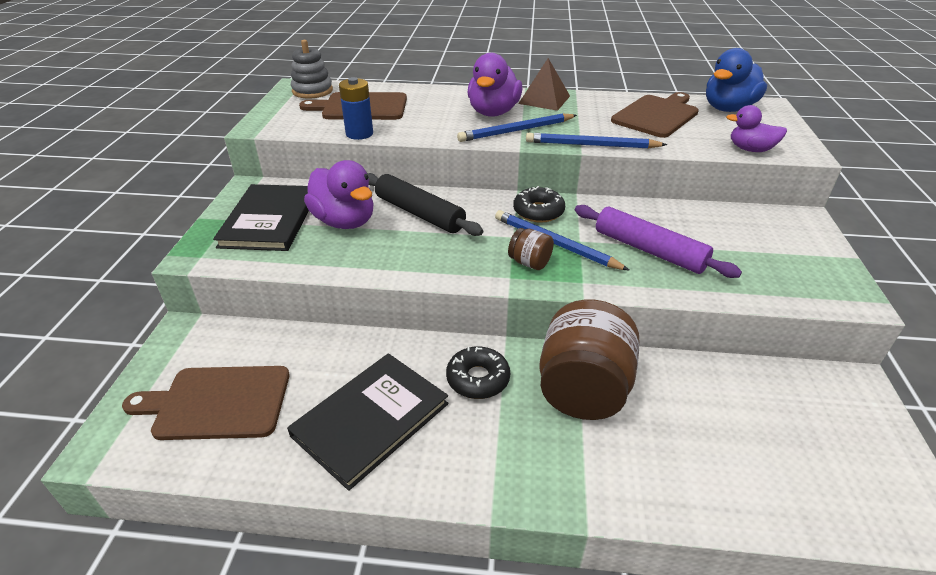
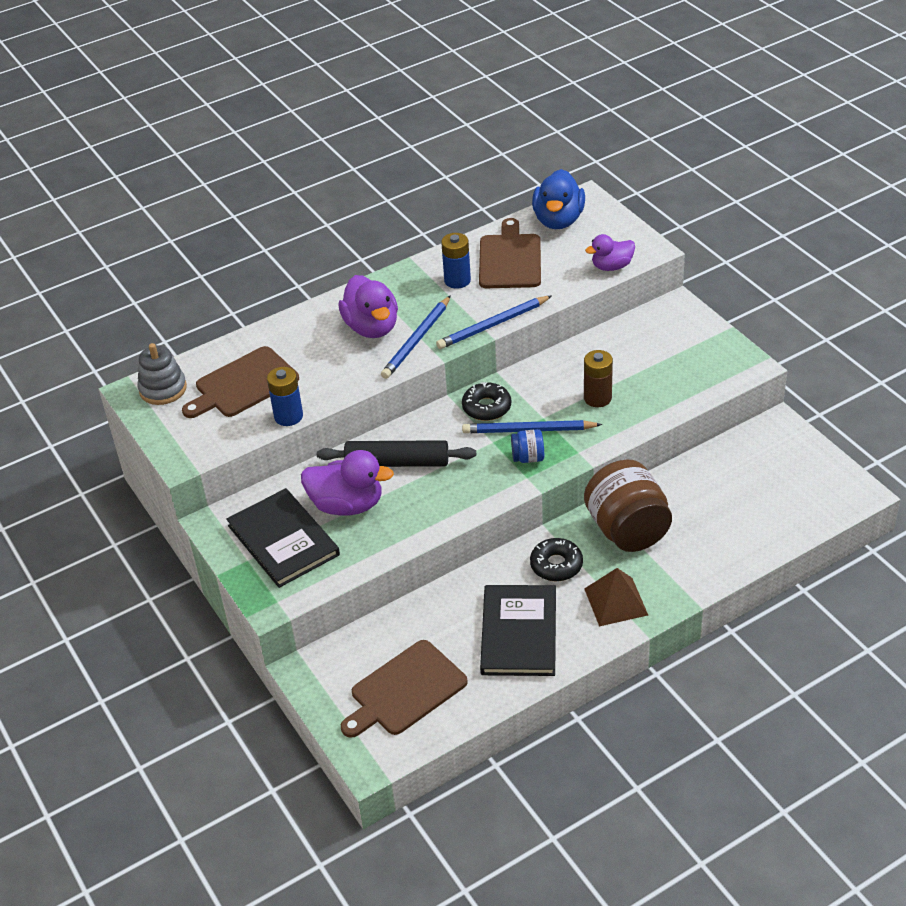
camera: 35 degrees left, 5 degrees up
(529, 263) = (528, 457): brown jar -> blue jar
(544, 99) = (397, 286): brown pyramid -> brown pyramid (616, 601)
(596, 112) = (457, 280): none -> blue battery
(649, 250) = (597, 398): purple rolling pin -> brown battery

